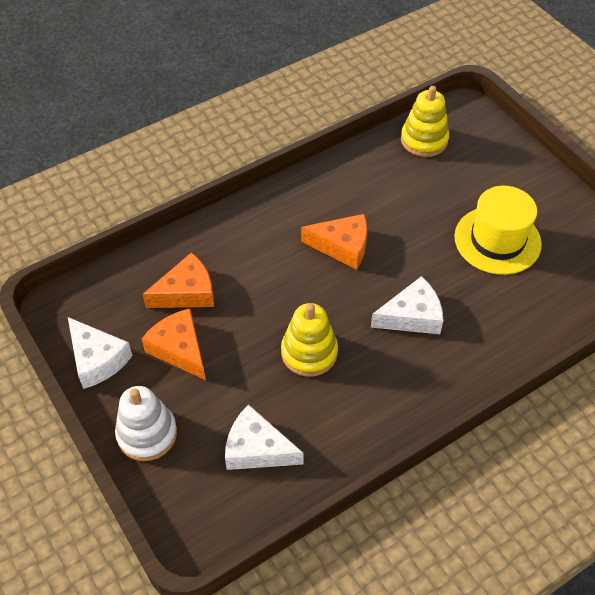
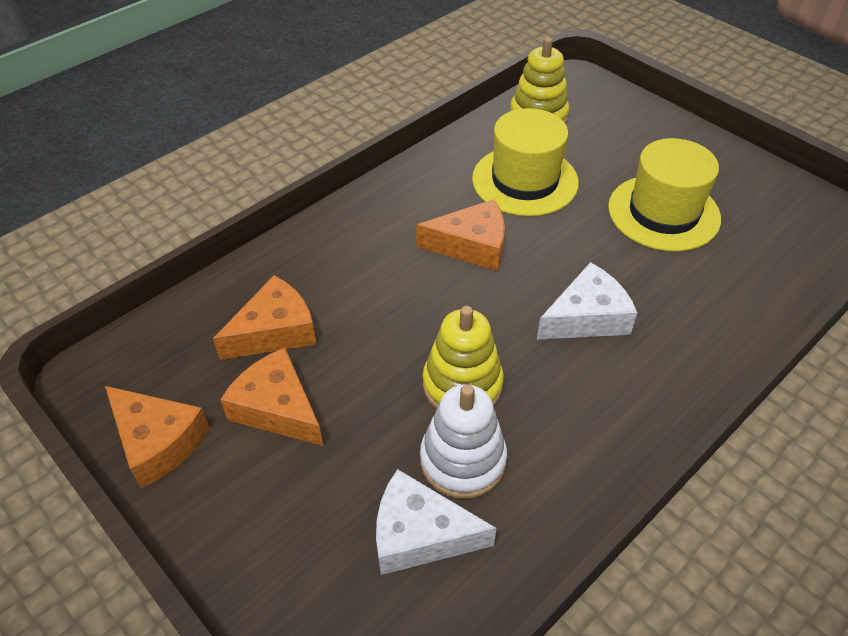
camera: 10 degrees left, 5 degrees down
(97, 359) = (158, 441): white cheese -> orange cheese
(147, 434) = (249, 540): white stacking toy -> white stacking toy (462, 460)
(397, 197) = (525, 181): none -> yellow hat

